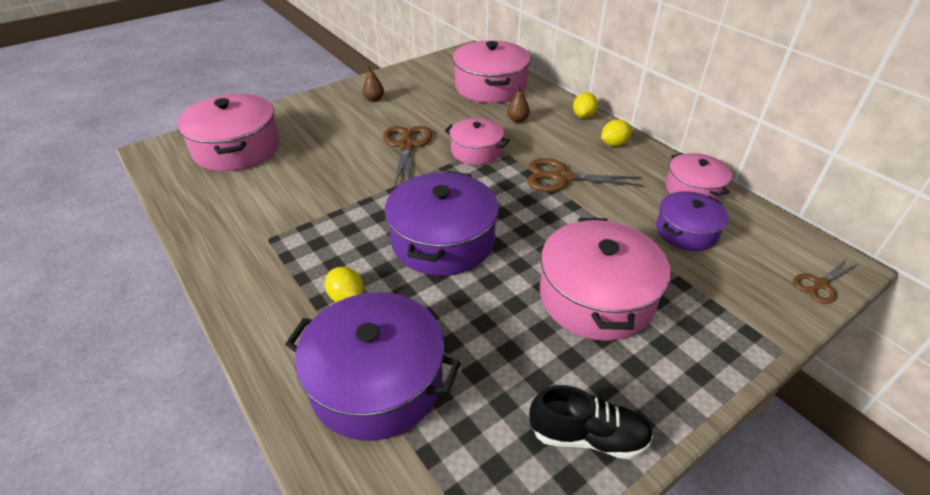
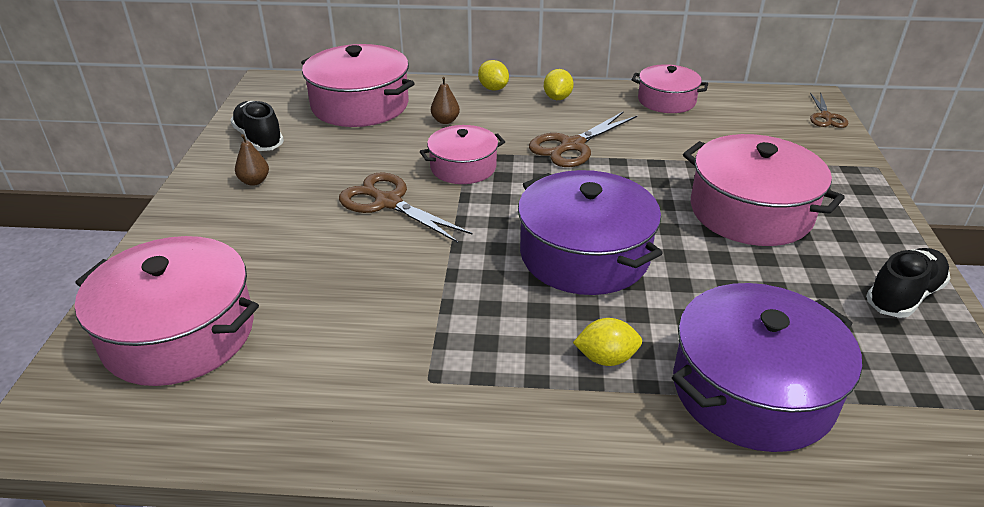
camera: 50 degrees left, 5 degrees down
(413, 79) = (259, 139): none -> black shoe
(686, 231) = (714, 131): purple pot -> none

